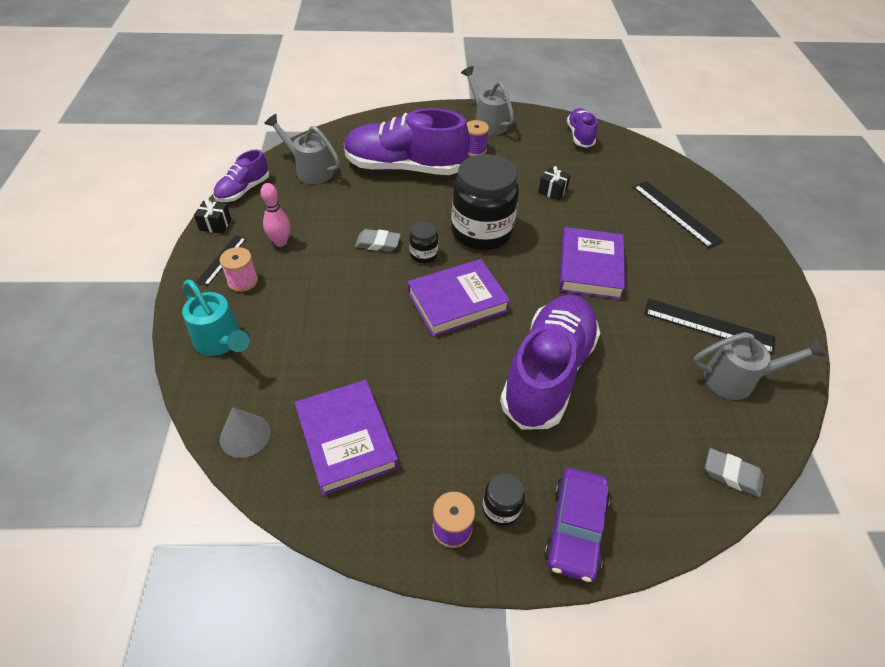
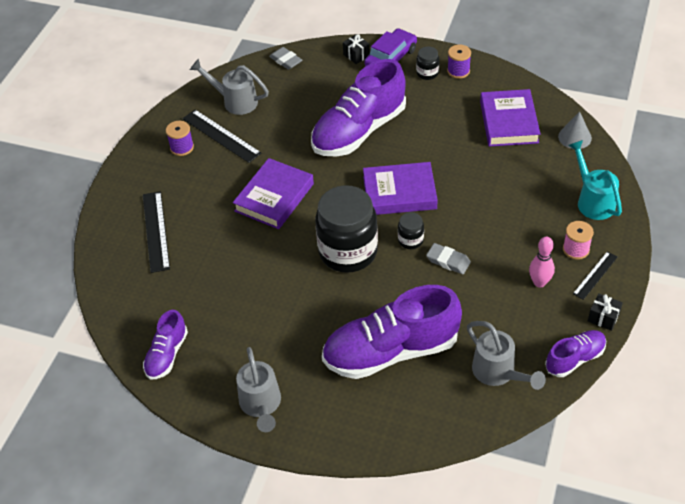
camera: 155 degrees left, 0 degrees up
(405, 168) = (391, 351): purple shoe -> purple shoe turned 135 degrees clockwise
(474, 150) = (300, 361): purple spool -> purple spool (182, 147)
(552, 191) = (252, 283): black gift -> black gift (356, 55)

